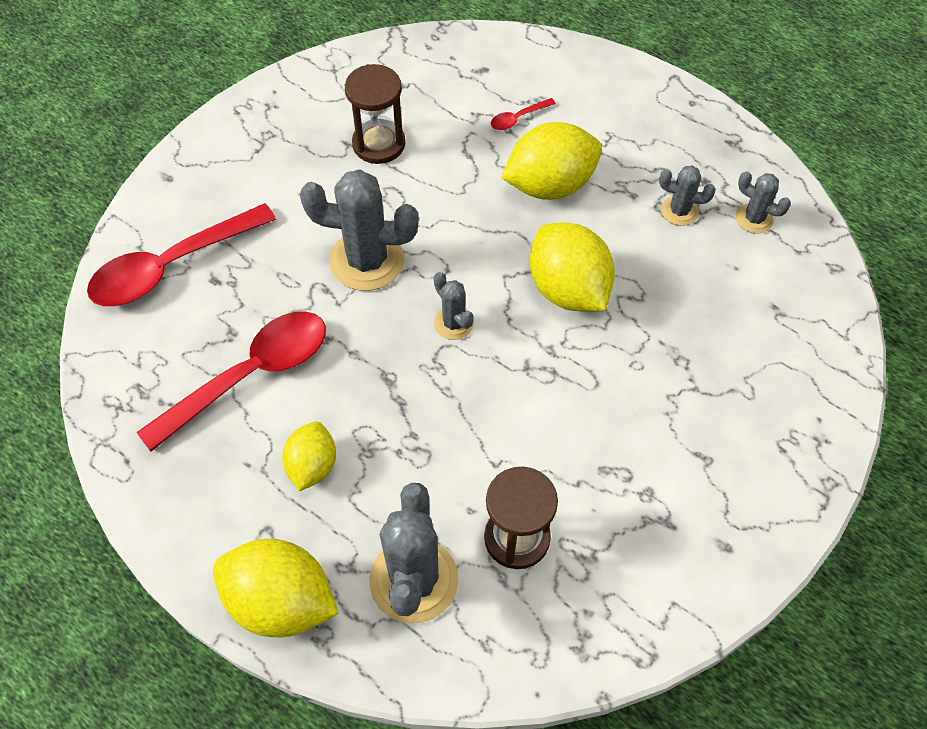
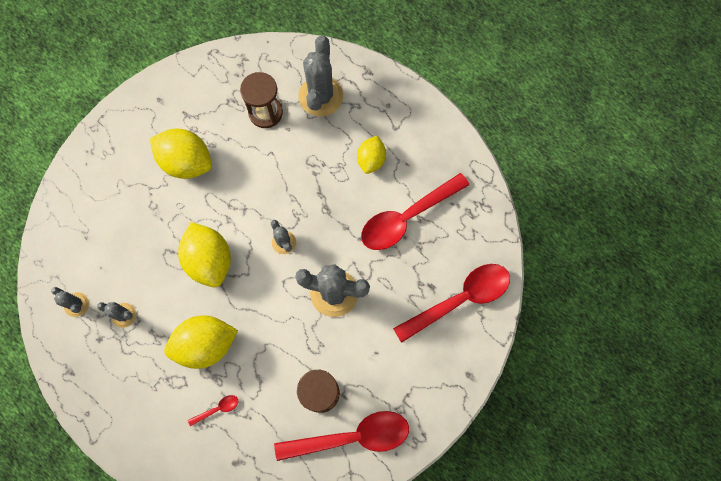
camera: 175 degrees left, 15 degrees up
(281, 602) = (387, 91): yellow lemon -> yellow lemon (186, 162)
(334, 103) = (351, 437): none -> red spoon

